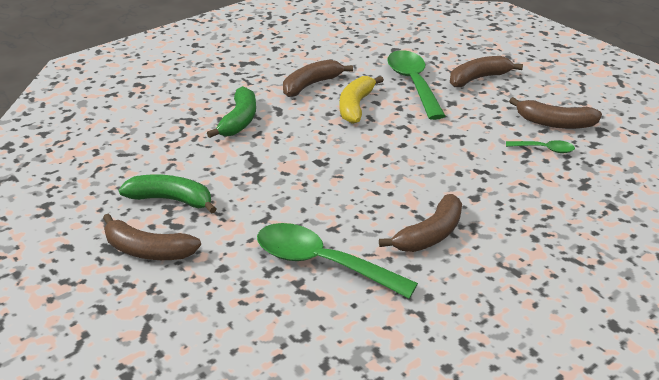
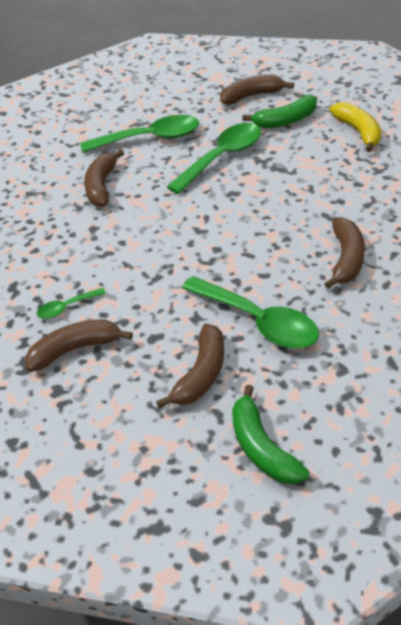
camera: 145 degrees right, 10 degrees up
(239, 120) = (341, 190): green banana -> green banana (262, 447)
(283, 197) = (222, 157): none -> green spoon
(355, 106) = (275, 258): yellow banana -> yellow banana (358, 132)

